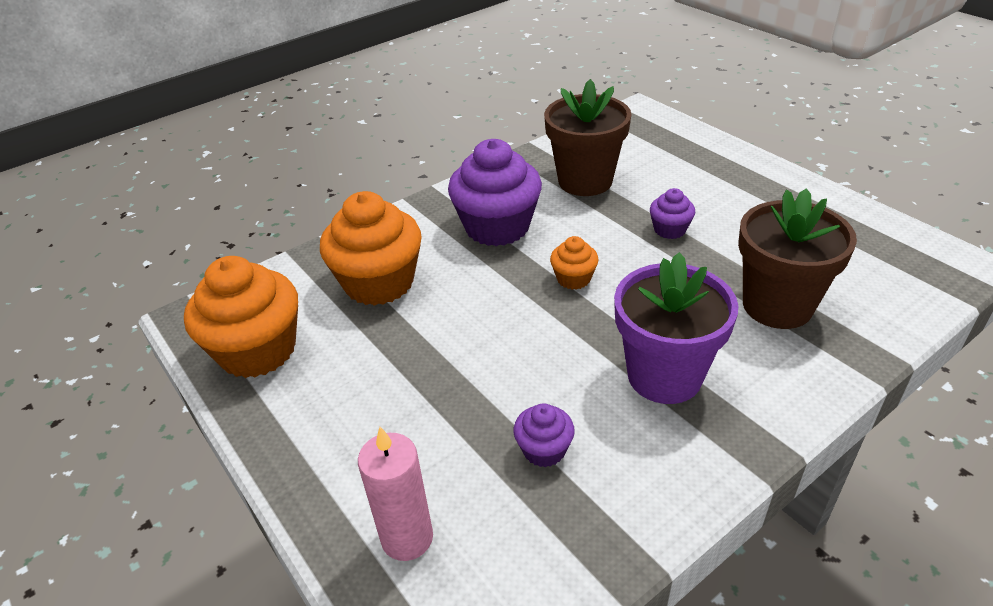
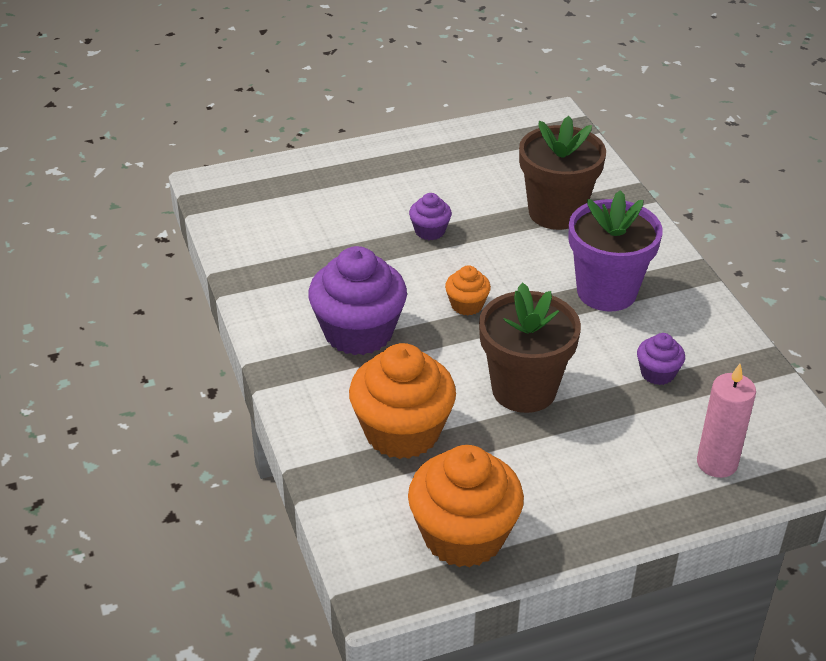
camera: 75 degrees left, 0 degrees up
(585, 181) = (318, 256): brown flower pot -> brown flower pot (524, 389)

